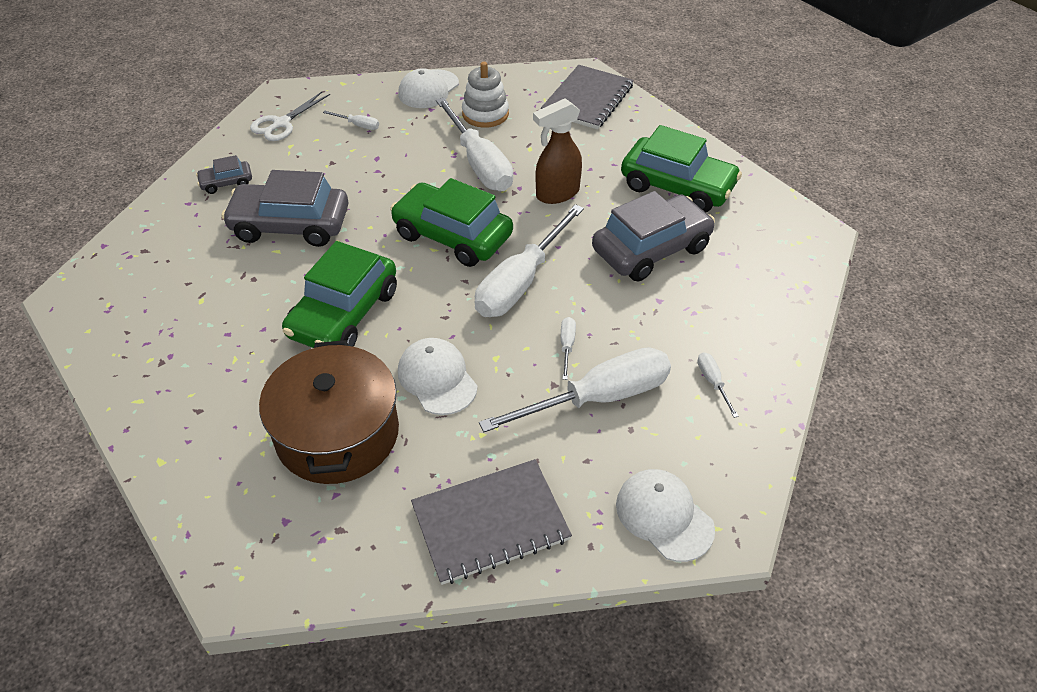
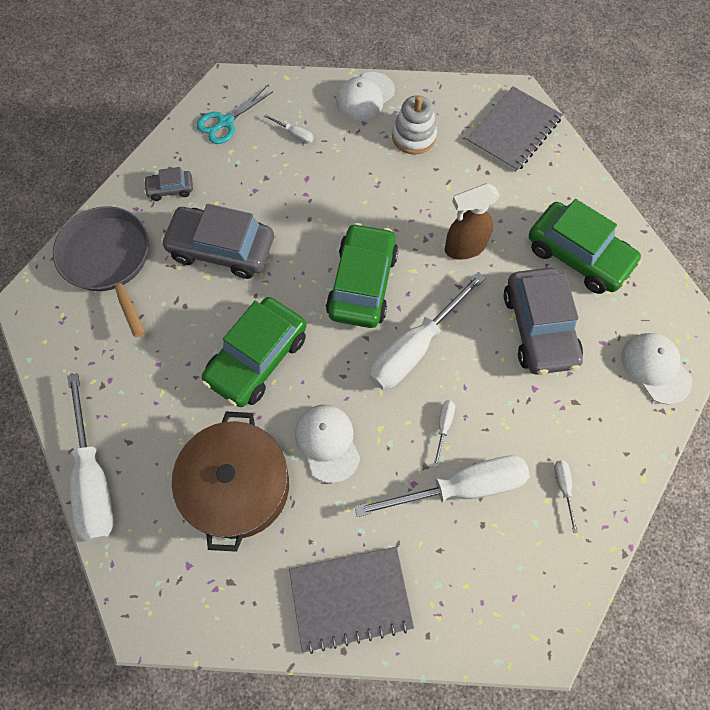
camera: 10 degrees right, 20 degrees up
(160, 250) = (109, 260): none -> grey pan
(281, 123) = (225, 122): white scissors -> turquoise scissors
(452, 236) = (362, 283): green car -> green car turned 60 degrees clockwise
(479, 163) = (399, 199): white screwdriver -> white screwdriver (94, 478)
(651, 249) = (538, 328): grey car -> grey car turned 105 degrees clockwise
(664, 516) = (493, 618): white cap -> white cap (655, 368)

